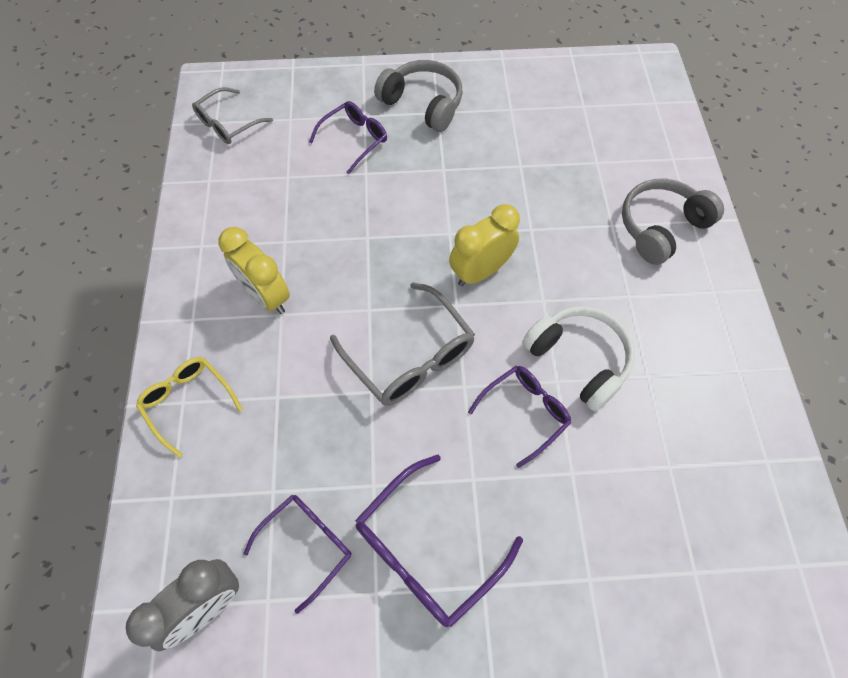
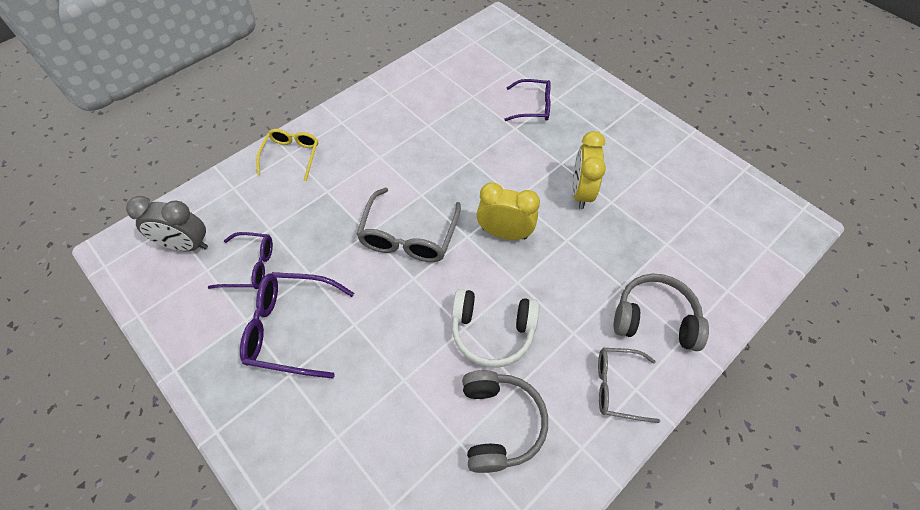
camera: 50 degrees right, 5 degrees down
(229, 123) = (480, 47): grey glasses -> grey glasses (618, 387)
(266, 296) = (385, 142): yellow clock -> yellow clock (581, 192)
(423, 104) = (599, 120): grey headphones -> grey headphones (499, 423)
(524, 413) = (423, 324): purple glasses -> none
(579, 359) = (492, 332): white headphones -> white headphones turned 90 degrees clockwise

